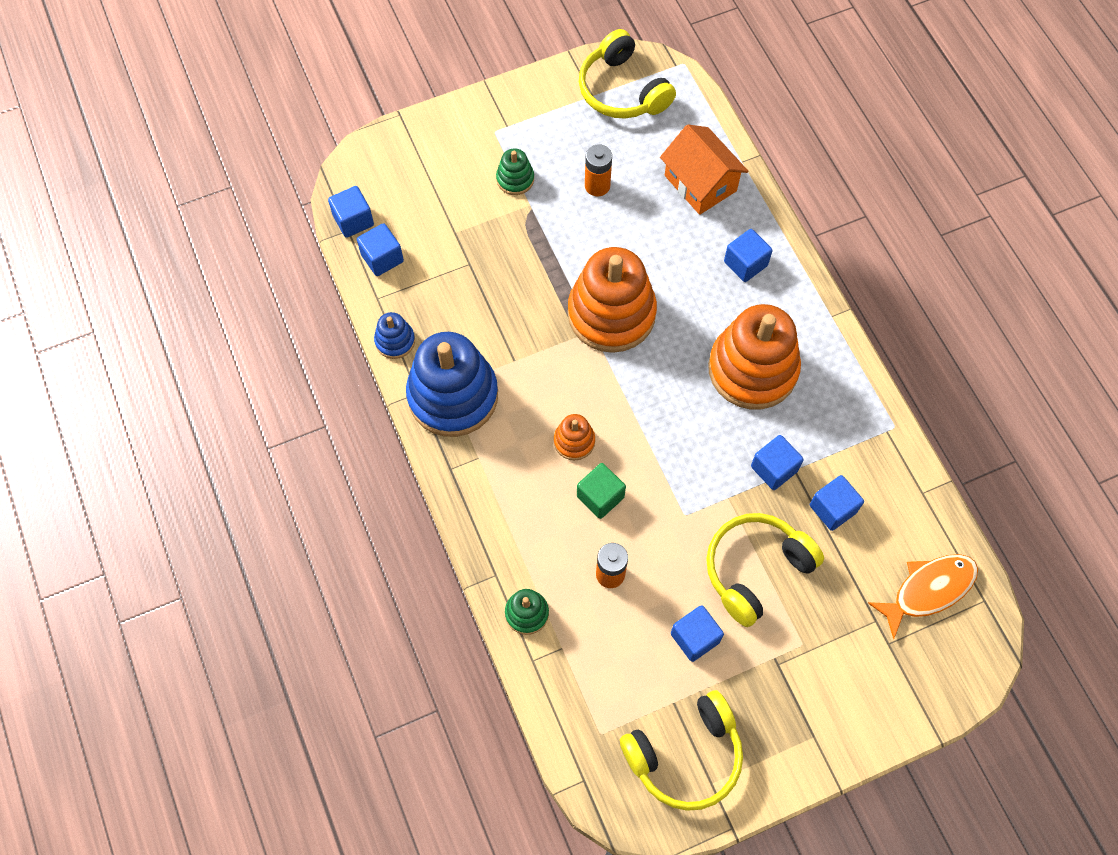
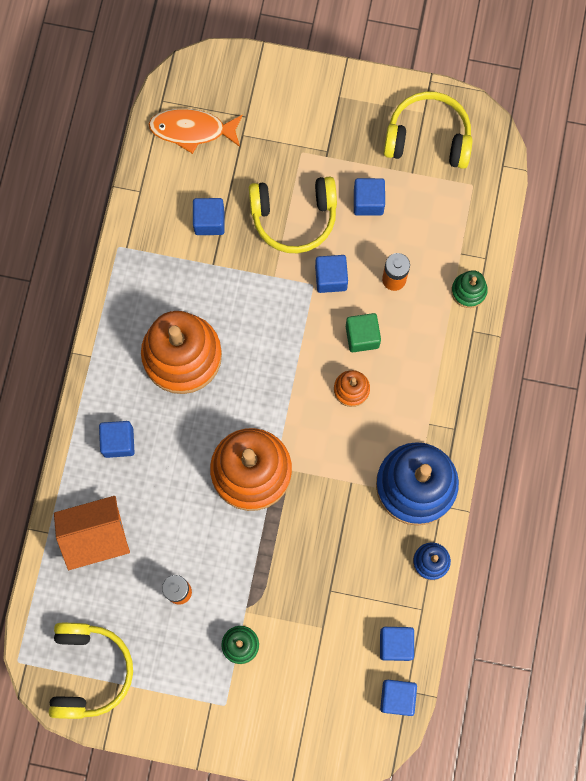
camera: 145 degrees left, 10 degrees up
(700, 183) = (96, 536): orange house -> orange house turned 75 degrees clockwise
(774, 469) = (226, 275): blue cube -> blue cube (331, 278)

